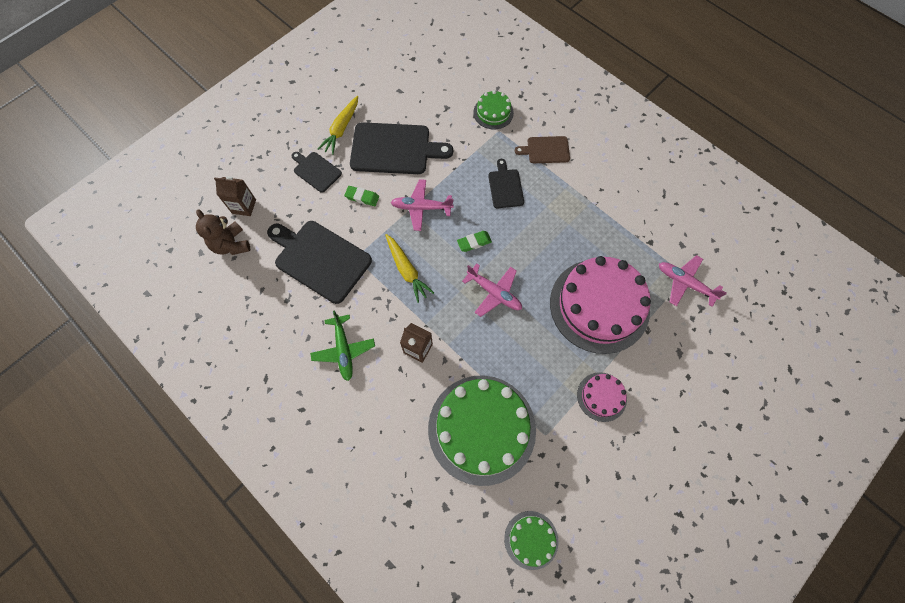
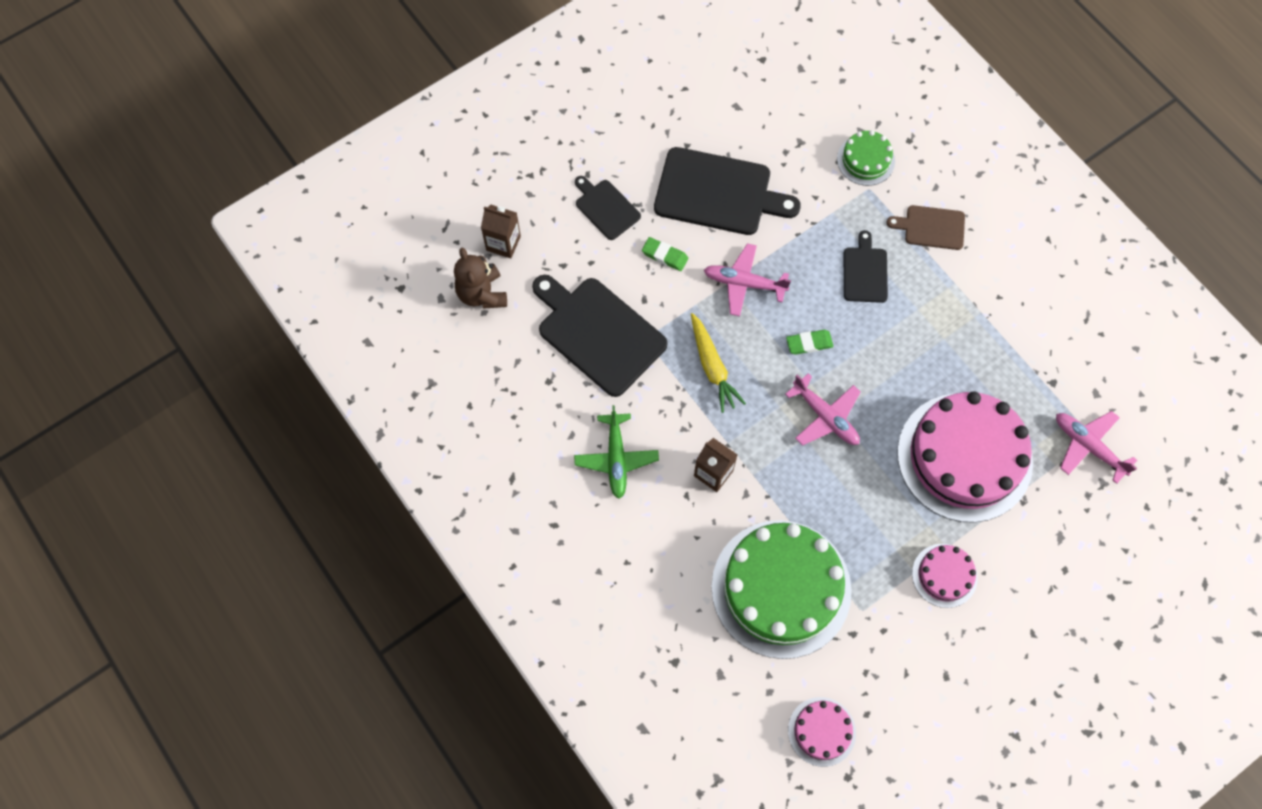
camera: 10 degrees right, 0 degrees up
(341, 129) = (647, 152): yellow carrot -> none
(531, 539) = (821, 731): green cake -> pink cake

